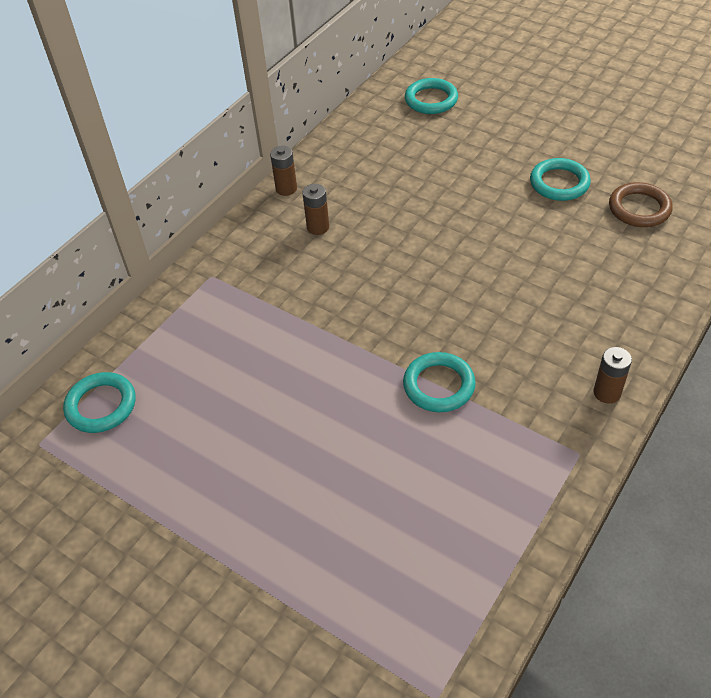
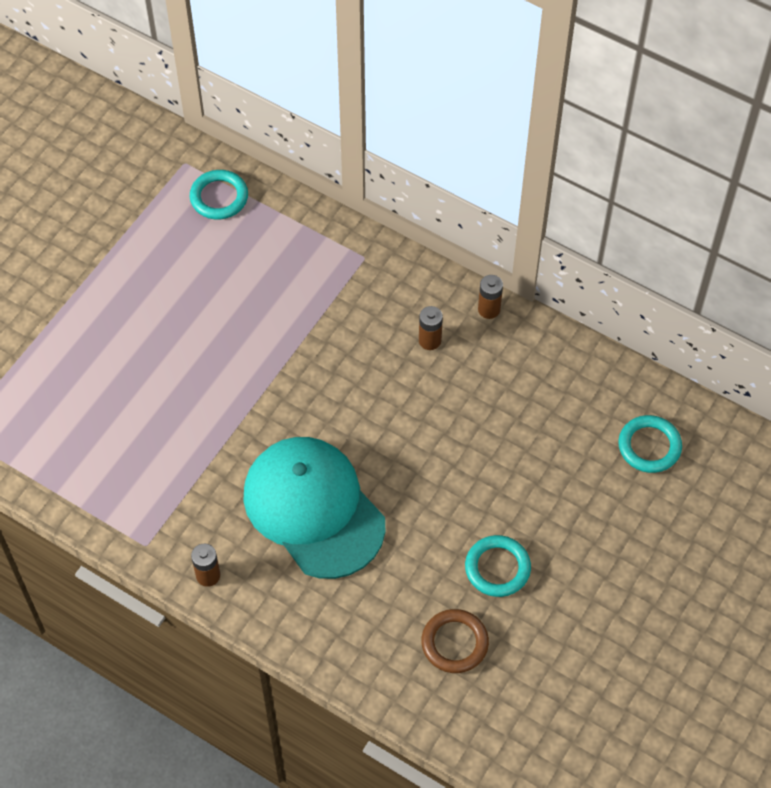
camera: 85 degrees right, 10 degrees up
(439, 385) = (224, 442): turquoise ring -> none
(514, 308) = (313, 509): none -> turquoise cap

